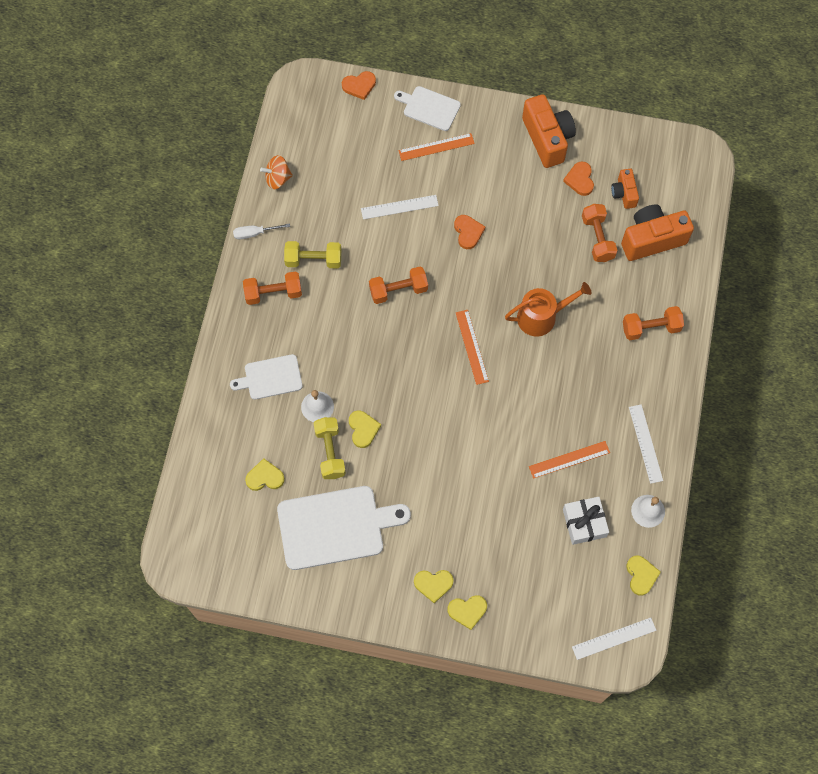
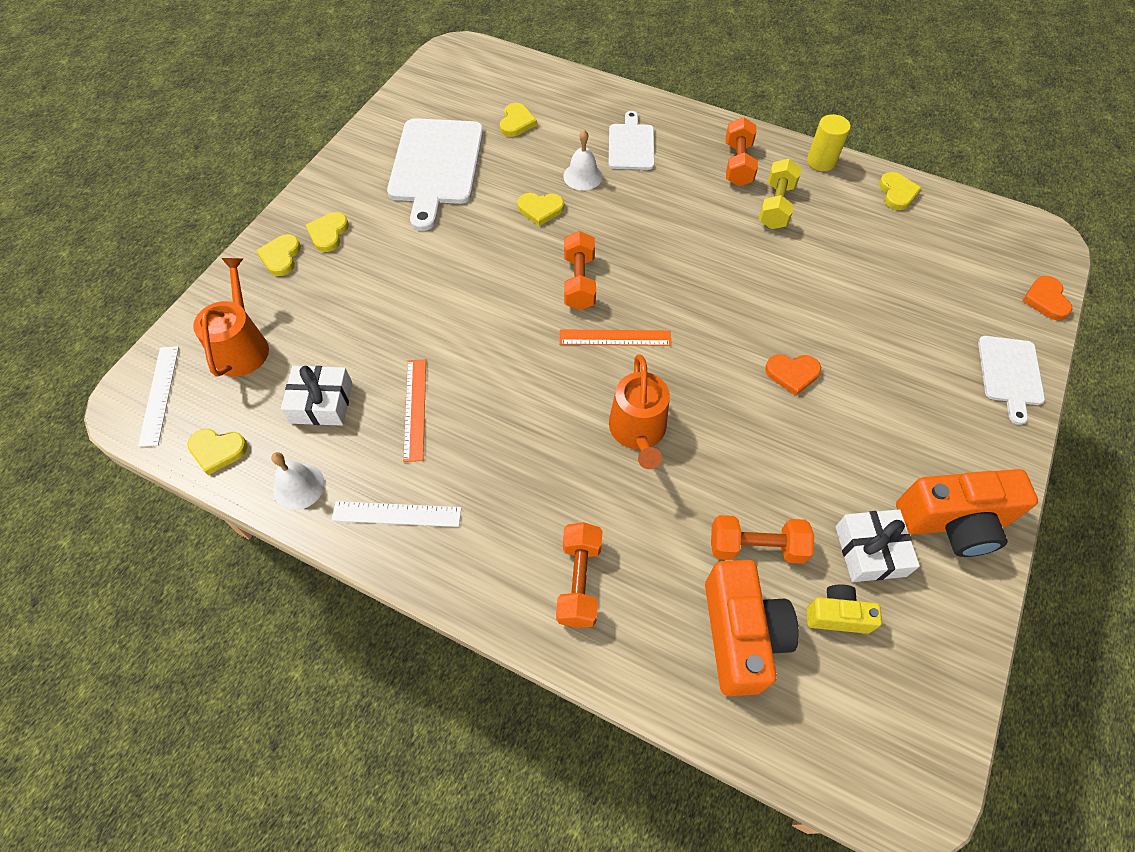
camera: 105 degrees right, 10 degrees down
(254, 233) = (821, 161): white screwdriver -> yellow cylinder
(277, 178) = (897, 193): orange spinning top -> yellow heart
(330, 452) = (524, 177): yellow dumbbell -> none
(398, 290) = (717, 278): orange dumbbell -> orange dumbbell (579, 282)
(399, 207) = (843, 304): white ruler -> none
(429, 108) = (1010, 374): white cutting board -> white cutting board turned 150 degrees clockwise
(436, 147) = (940, 367): orange ruler -> none
(557, 599) = (242, 346): none -> orange watering can
(580, 180) = (870, 551): orange heart -> white gift
(624, 193) = (837, 615): orange camera -> yellow camera

